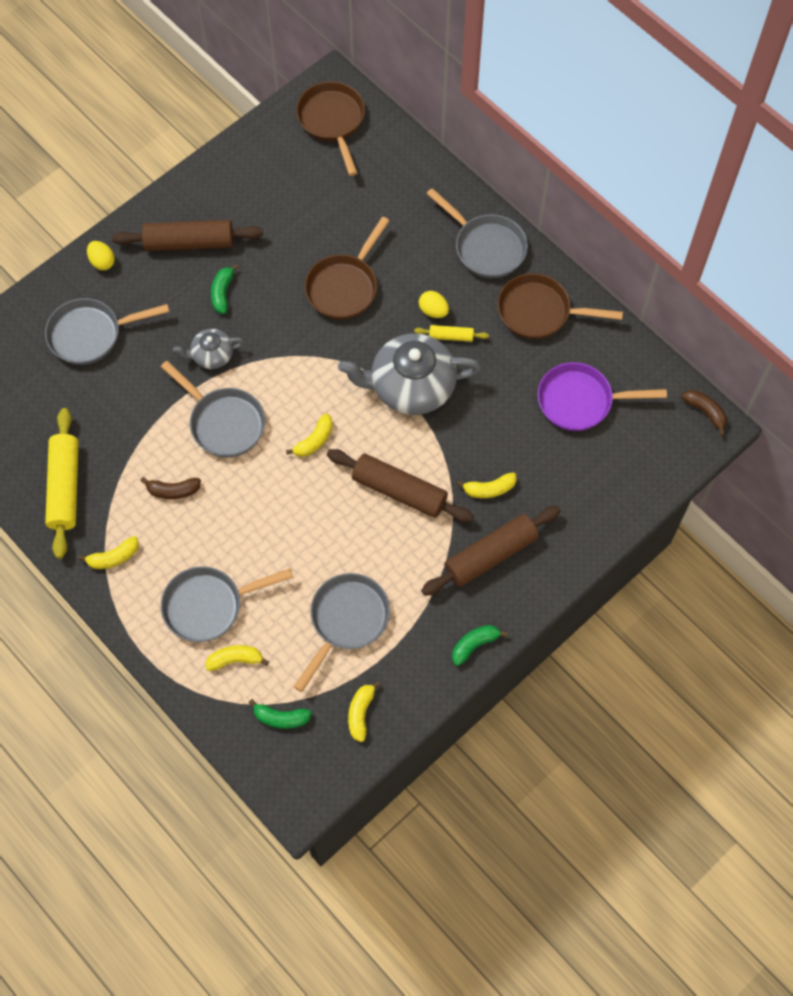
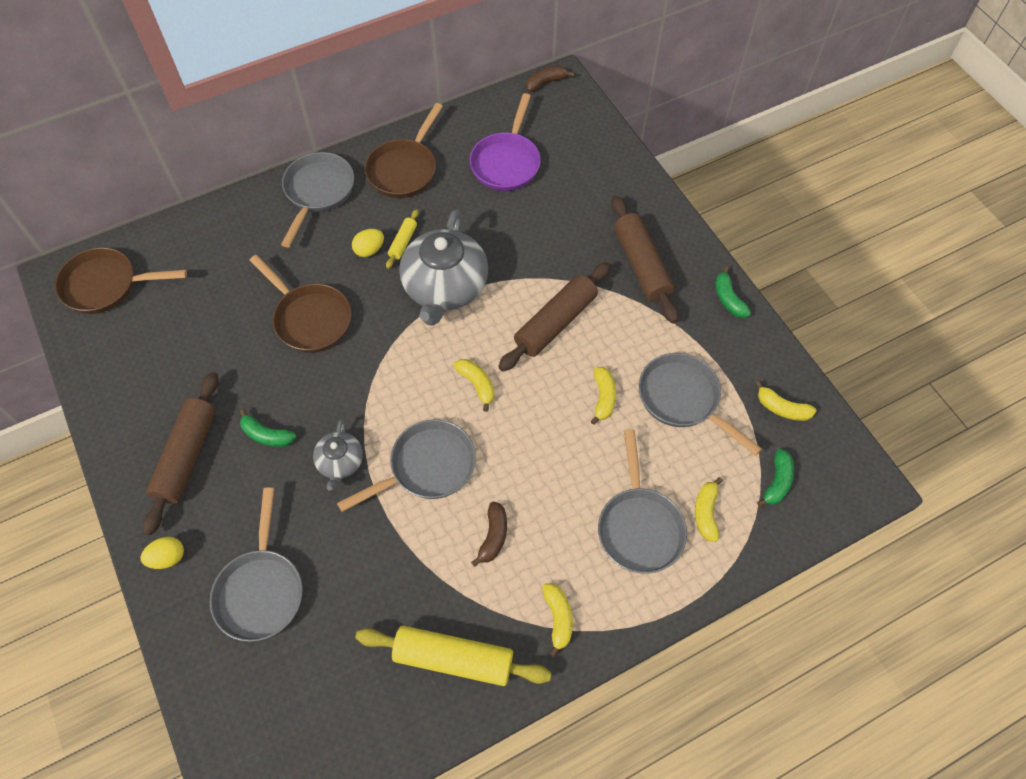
camera: 75 degrees left, 5 degrees down
(486, 247) = (318, 192): grey pan -> grey pan turned 45 degrees counterclockwise
(489, 489) = (574, 250): yellow banana -> yellow banana (603, 397)

